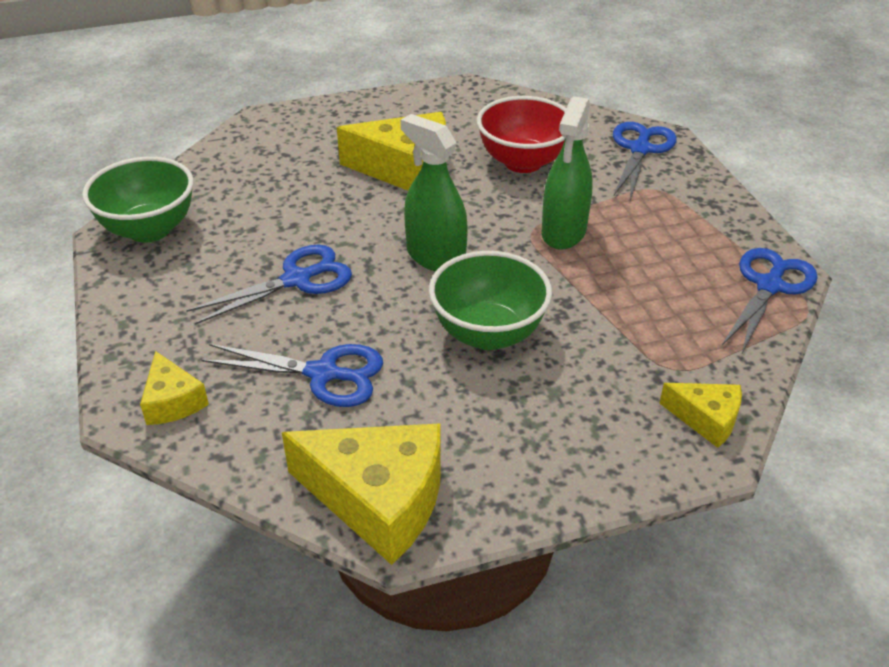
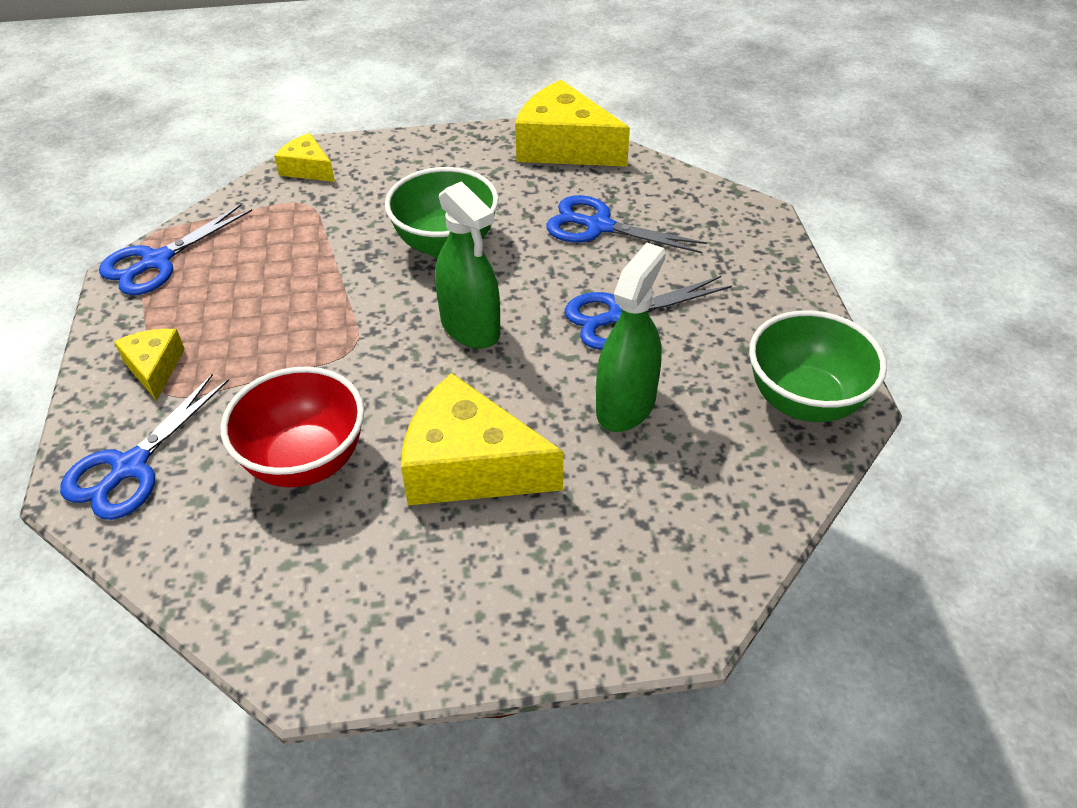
camera: 170 degrees left, 5 degrees up
(173, 401) = (724, 218): yellow cheese -> yellow cheese (154, 368)
(564, 232) = (316, 344): green spray bottle -> green spray bottle (625, 405)

